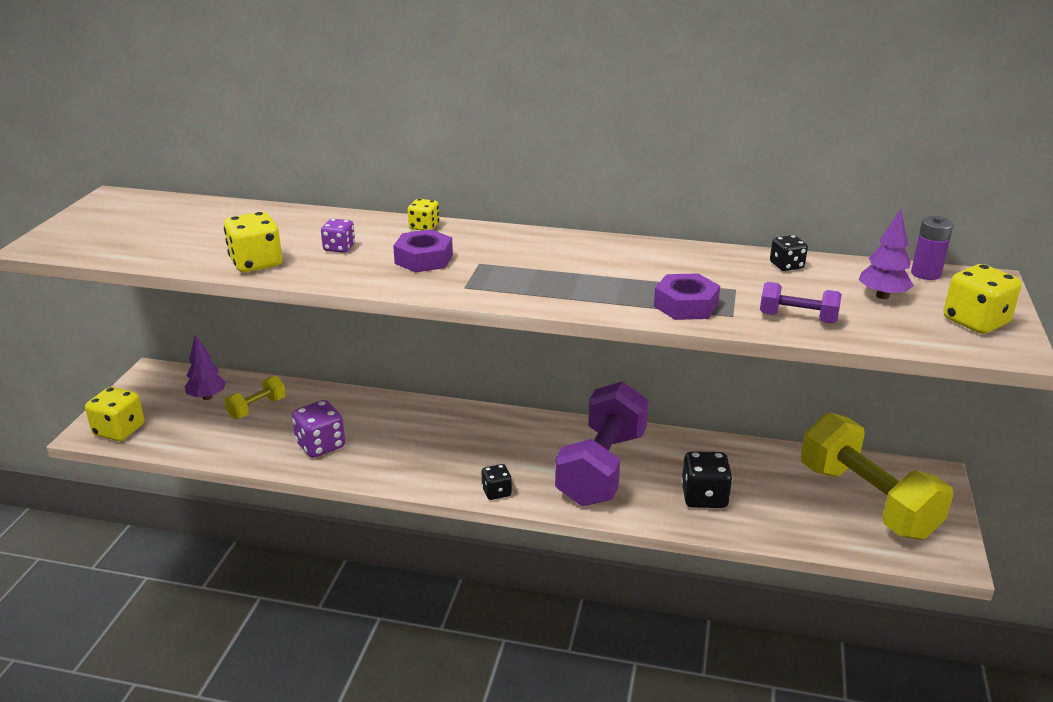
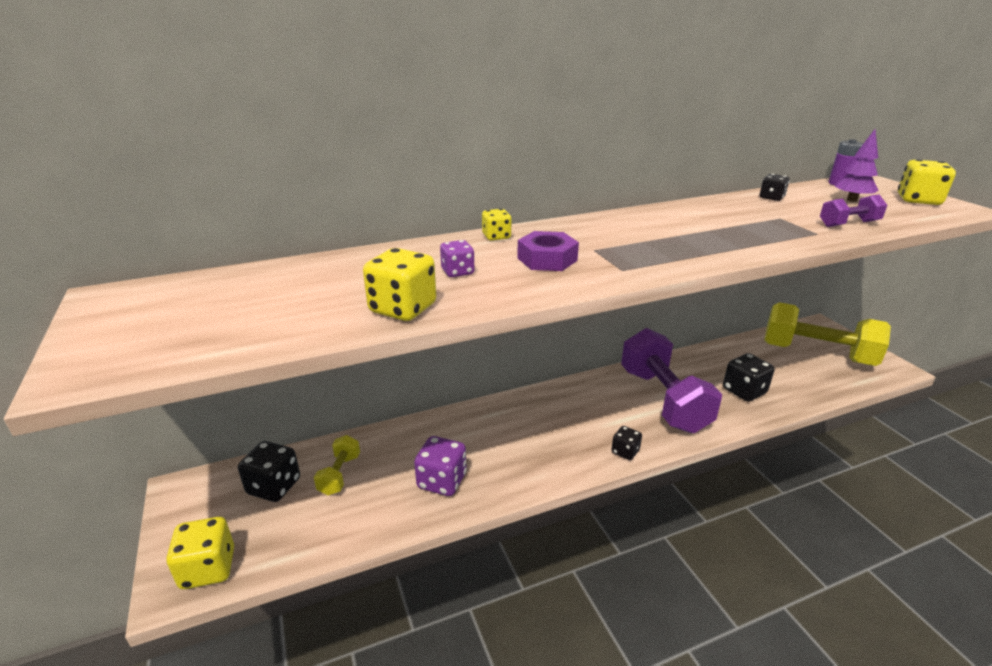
camera: 35 degrees left, 0 degrees up
(207, 397) = (274, 486): purple tree -> black dice
(685, 305) = (780, 236): purple nut -> none

